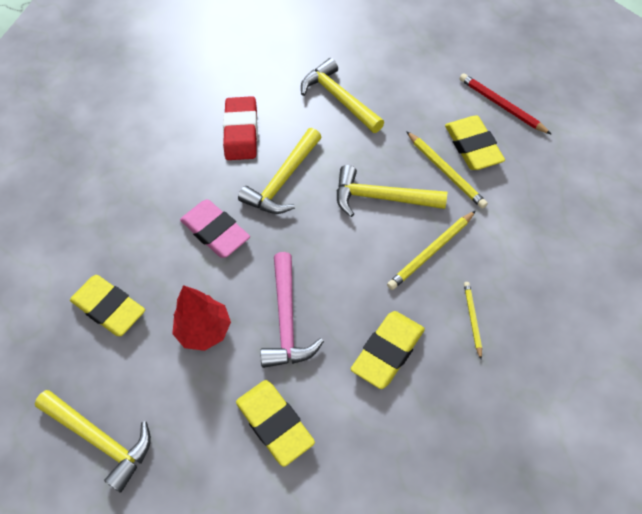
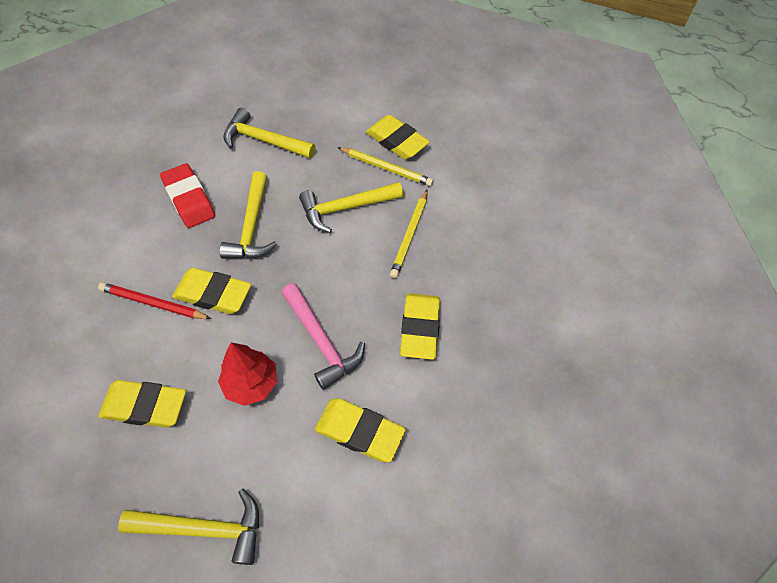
camera: 35 degrees left, 0 degrees up
(215, 232) = (213, 294): pink eraser -> yellow eraser
(472, 319) = (470, 274): yellow pencil -> none
(502, 106) = (401, 102): red pencil -> red pencil (153, 303)

